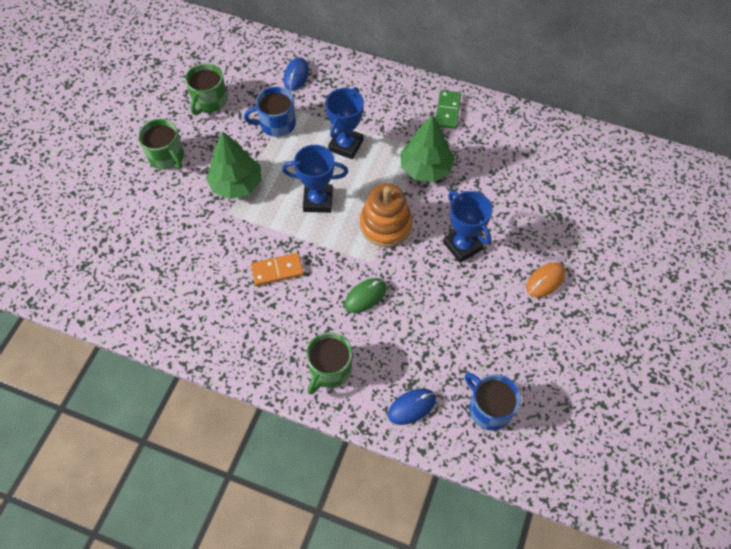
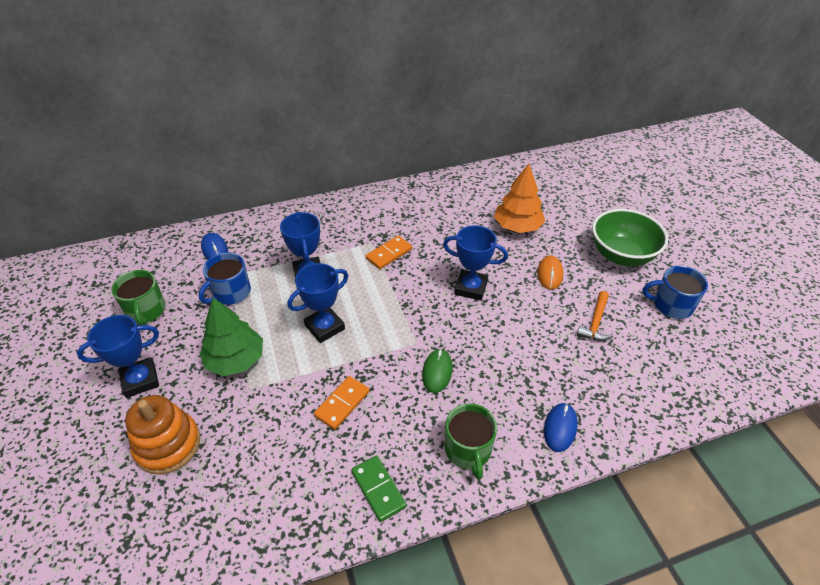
camera: 40 degrees left, 15 degrees down
(167, 157) = (140, 380): green mug -> blue trophy
(385, 225) = (399, 310): orange stacking toy -> orange stacking toy (168, 445)
(425, 168) = (389, 254): green tree -> orange domino
(447, 111) = (366, 209): green domino -> green domino (378, 489)
(489, 408) = (611, 385): blue mug -> blue mug (671, 305)
(536, 351) = (595, 322): none -> orange hammer
(566, 216) = (517, 226): none -> orange tree
(634, 310) = (621, 255): none -> green bowl

